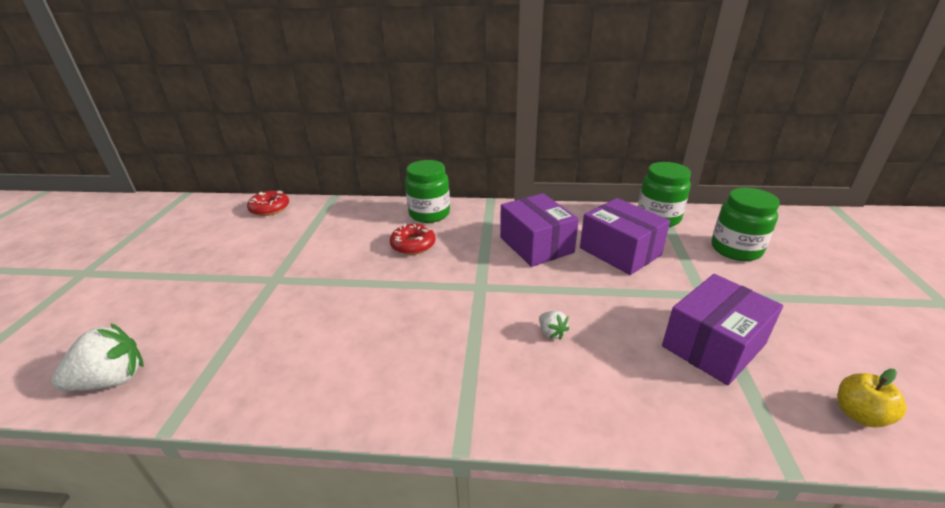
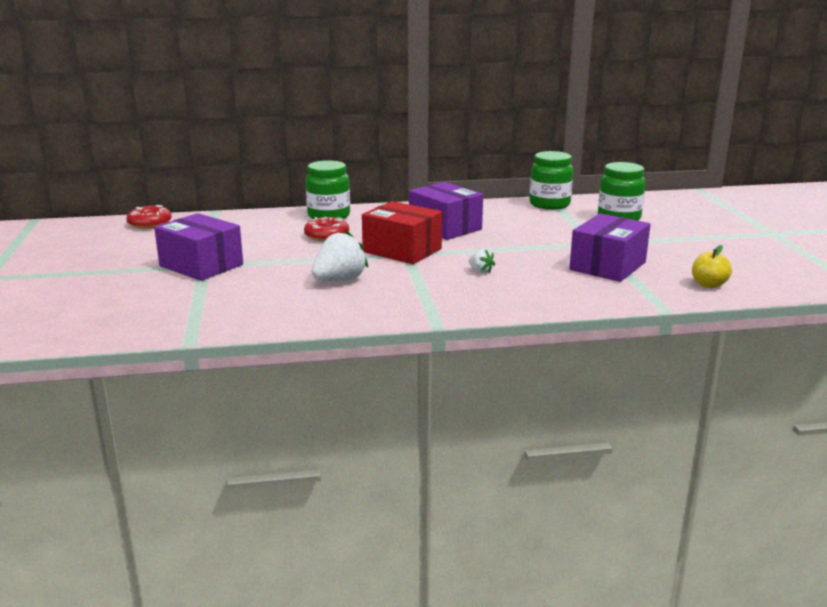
camera: 15 degrees left, 10 degrees down
(112, 380) = (108, 327): white strawberry -> white strawberry (339, 280)
(477, 280) = (402, 250): none -> red box
(620, 251) = (521, 226): purple box -> purple box (201, 265)

